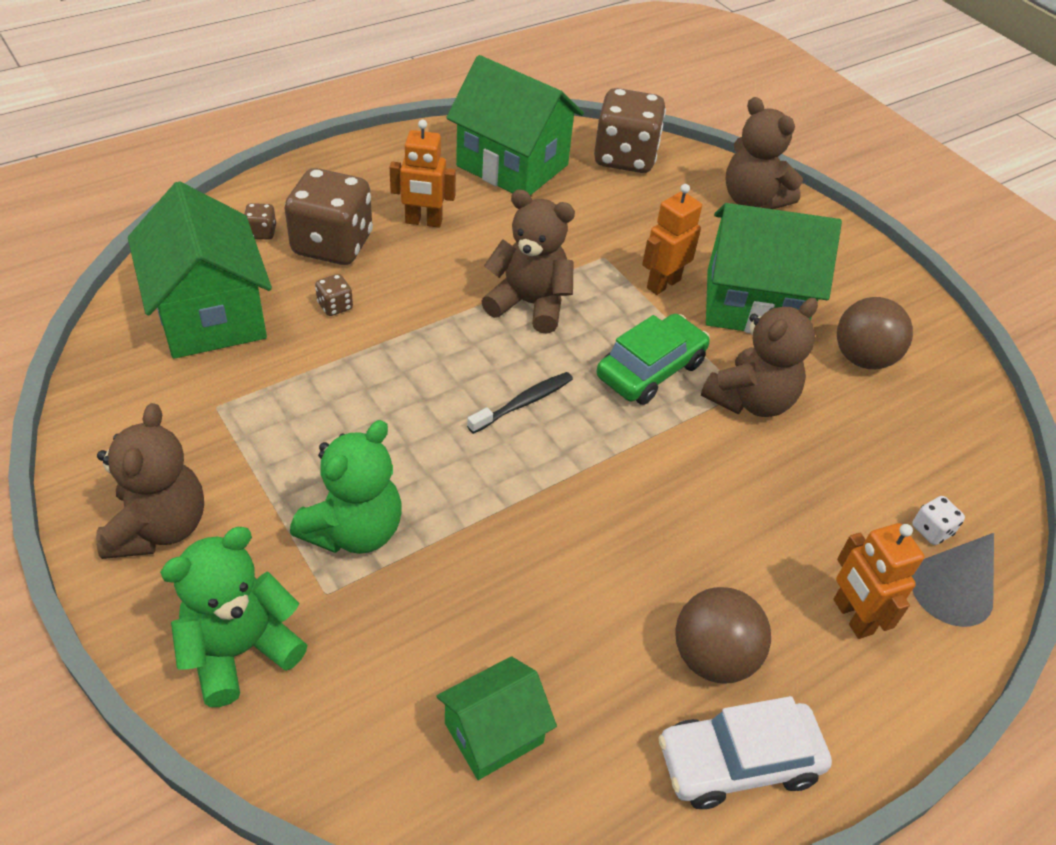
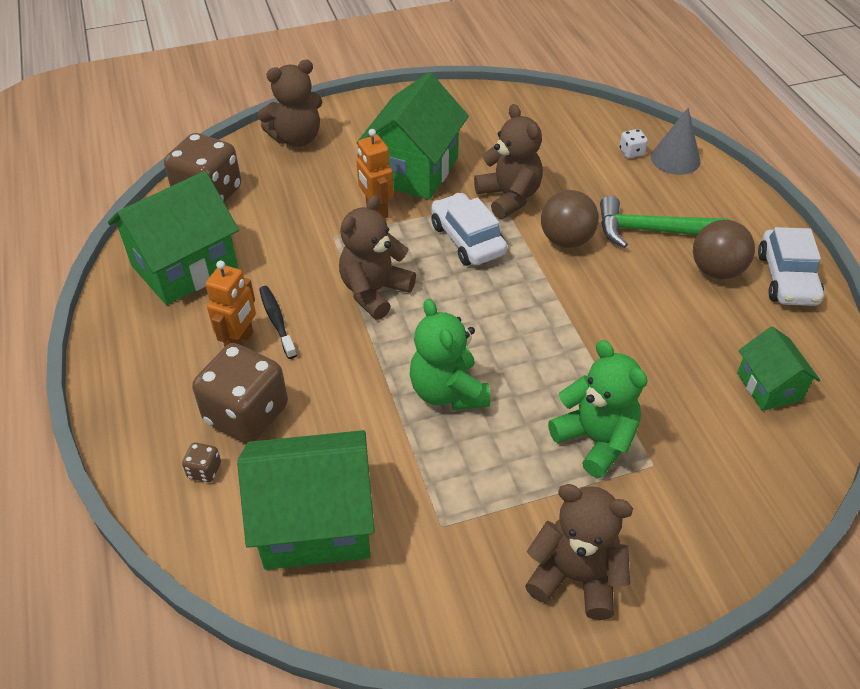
camera: 70 degrees left, 0 degrees up
(240, 650) = (700, 525): green teddy bear -> green teddy bear (448, 392)
(335, 306) = (335, 422): brown dice -> none
(524, 403) = (484, 316): black toothbrush -> black toothbrush (277, 321)
(650, 370) = (467, 239): green car -> white car
(762, 566) = (651, 231): none -> green hammer
(852, 617) = (691, 204): orange robot -> none
(862, 358) = (483, 135): brown ball -> brown ball (566, 240)

